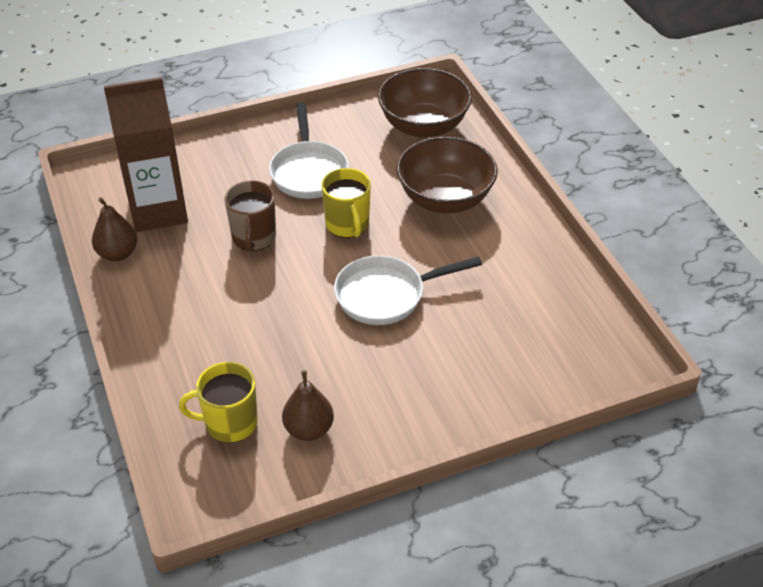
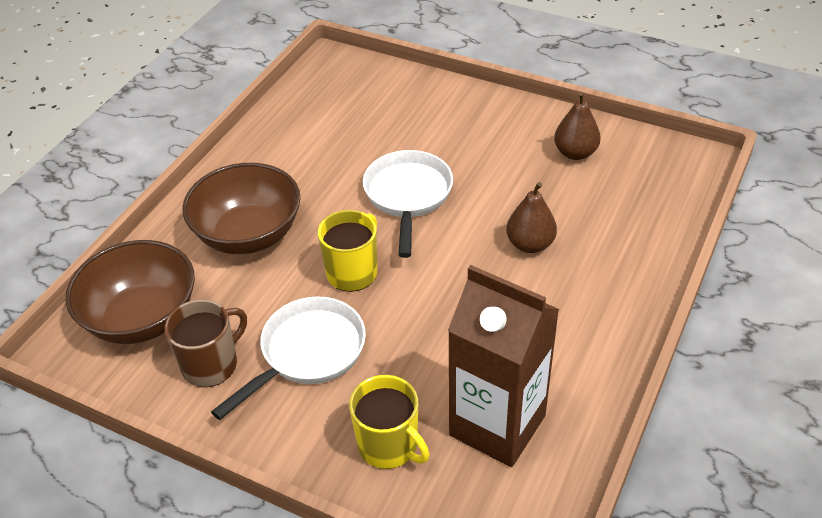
camera: 130 degrees left, 0 degrees up
(118, 254) = (585, 403): brown pear -> brown pear (530, 244)
(230, 423) = (626, 191): yellow mug -> yellow mug (389, 445)
(254, 237) = (443, 321): brown mug -> brown mug (211, 364)
(386, 295) = (408, 196): white pan -> white pan turned 120 degrees counterclockwise

